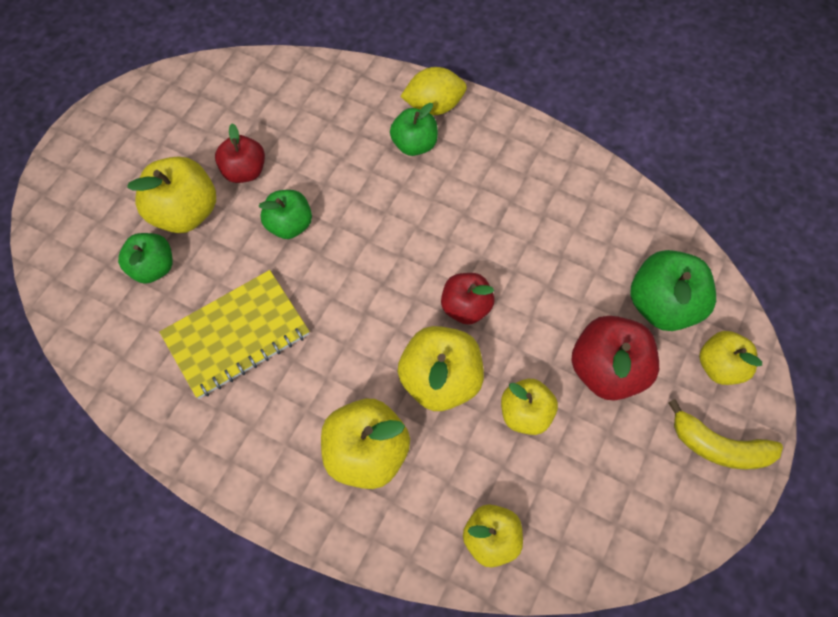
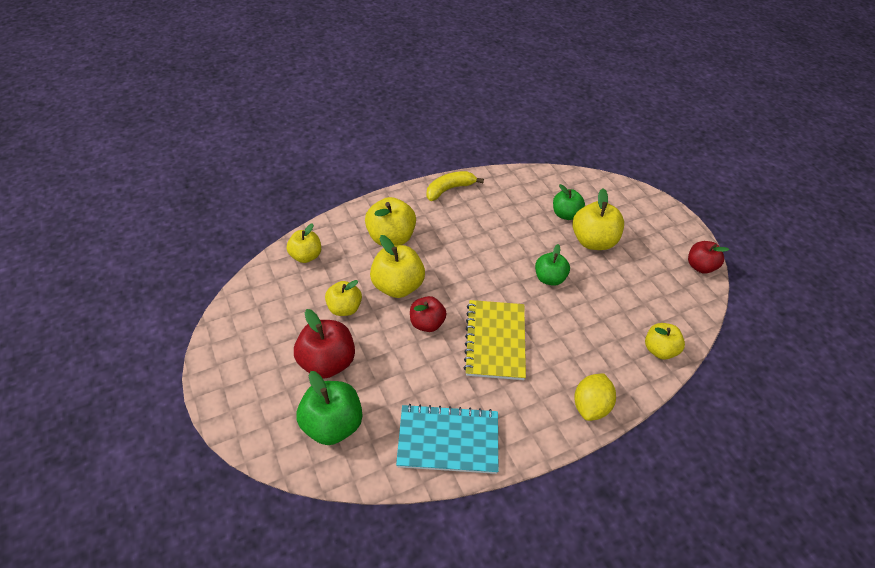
camera: 125 degrees right, 15 degrees down
(236, 335) = (498, 225): yellow notebook -> yellow notebook (495, 341)
(244, 171) = (604, 278): red apple -> red apple (700, 266)
(414, 144) = (564, 373): green apple -> none
(579, 195) = (448, 440): none -> turquoise notebook
(718, 446) = (235, 380): yellow banana -> yellow banana (449, 189)
(720, 366) = (269, 422): yellow apple -> yellow apple (659, 349)

